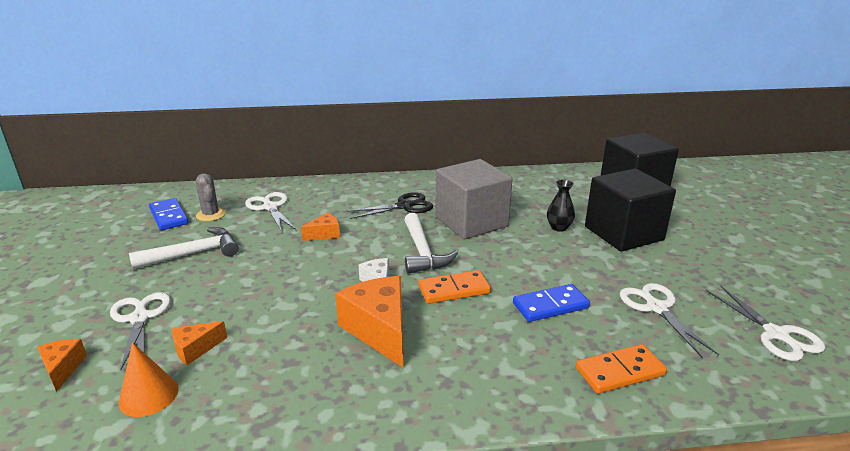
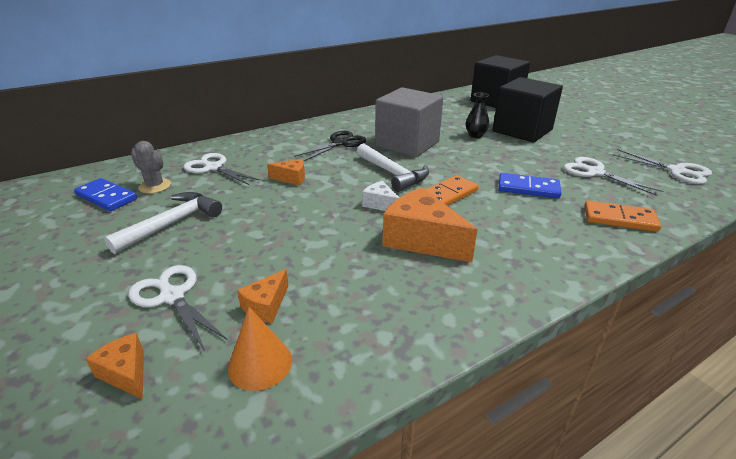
camera: 25 degrees left, 5 degrees up
(324, 234) = (291, 178): orange cheese -> orange cheese turned 60 degrees clockwise
(550, 306) = (528, 188): blue domino -> blue domino turned 60 degrees clockwise
(620, 372) = (619, 219): orange domino -> orange domino turned 60 degrees clockwise

